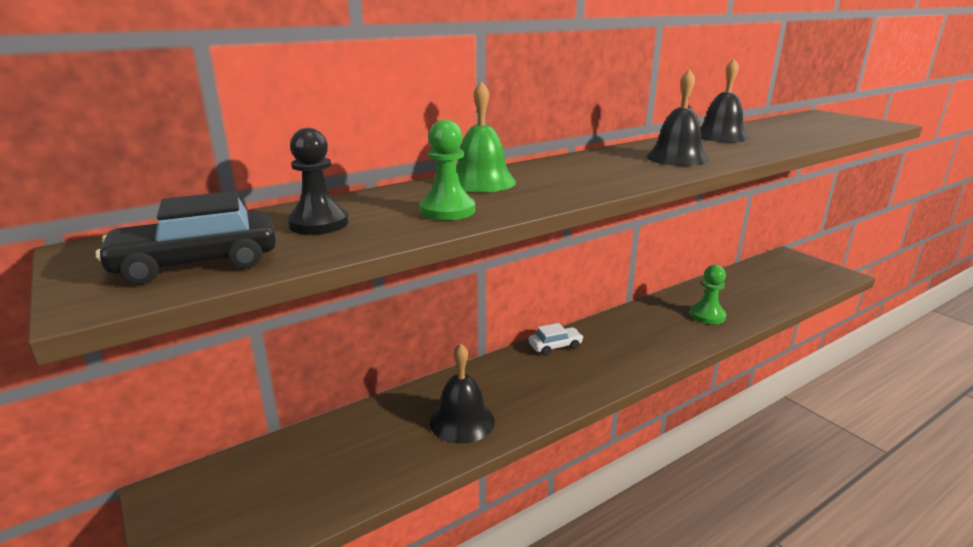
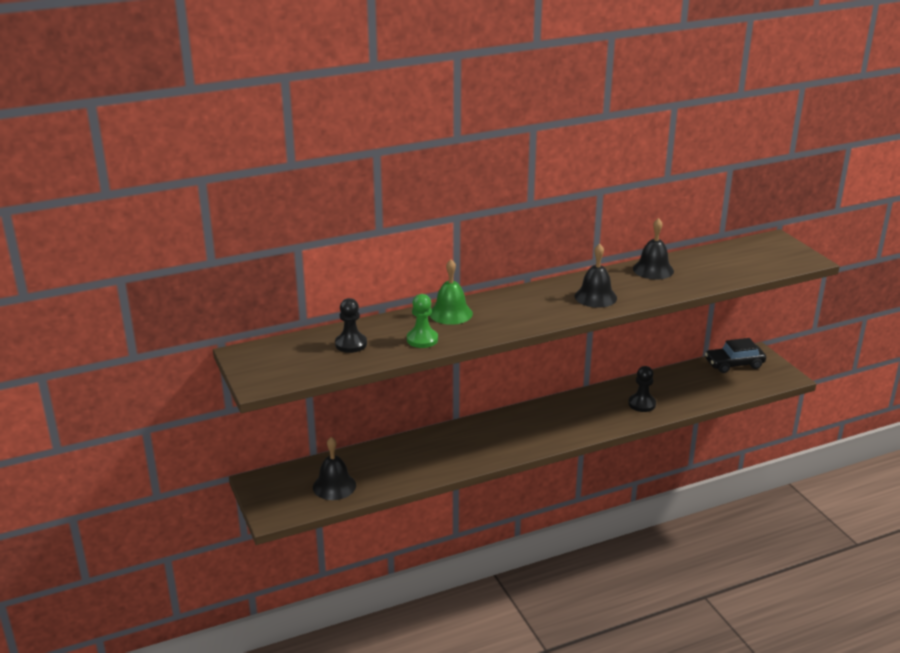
camera: 10 degrees right, 5 degrees up
(197, 263) = (294, 367): black car -> black car (734, 364)
(462, 421) = (430, 461): black bell -> black bell (334, 486)
(555, 346) = (511, 417): white car -> none
(707, 315) = (642, 404): green pawn -> black pawn

